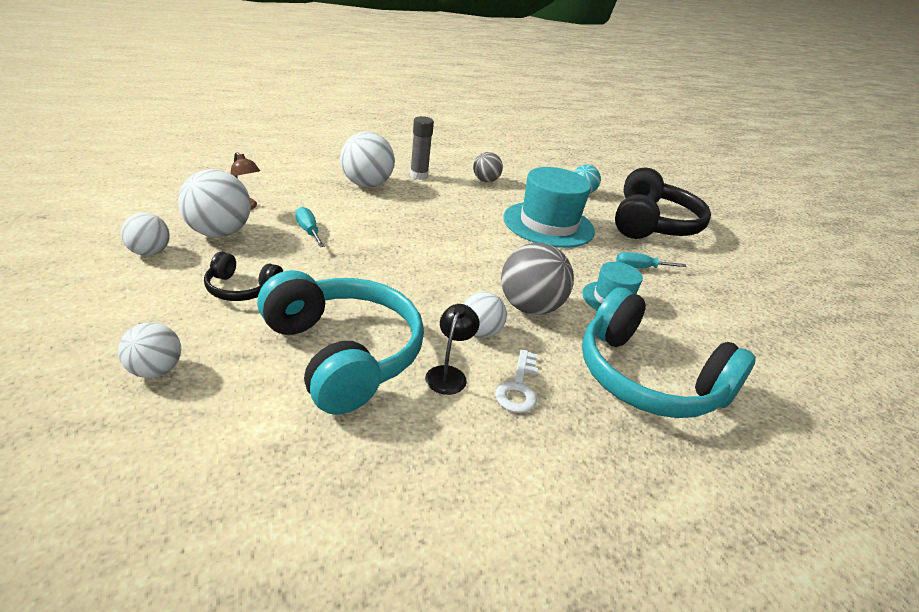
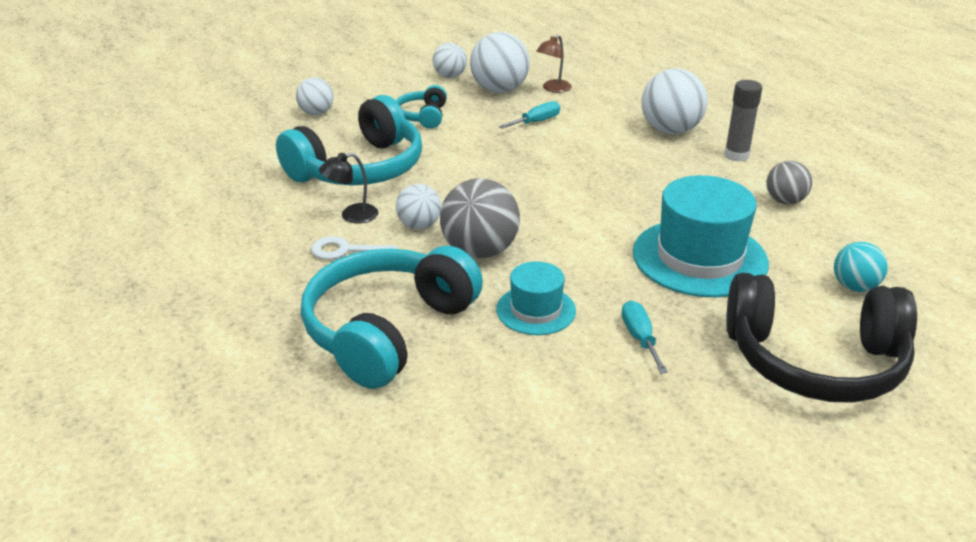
camera: 85 degrees right, 0 degrees up
(241, 289) = (423, 116): black headphones -> turquoise headphones
(448, 374) = (352, 215): black lamp -> black lamp turned 150 degrees clockwise

